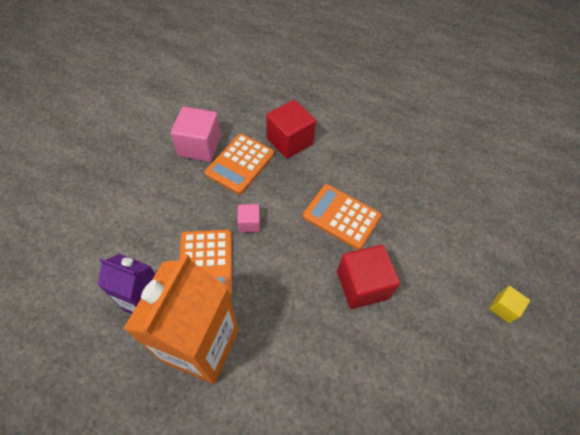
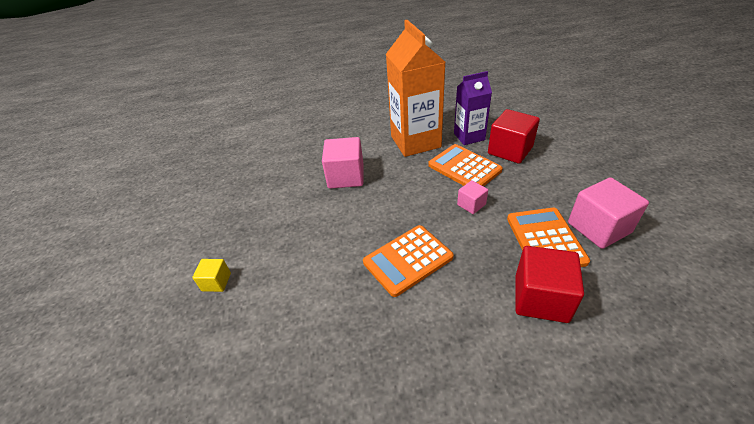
camera: 150 degrees right, 15 degrees down
(320, 352) = (346, 176): none -> pink cube
(341, 216) = (407, 260): orange calculator -> orange calculator turned 150 degrees clockwise
(362, 285) = (347, 223): red cube -> red cube (510, 150)

